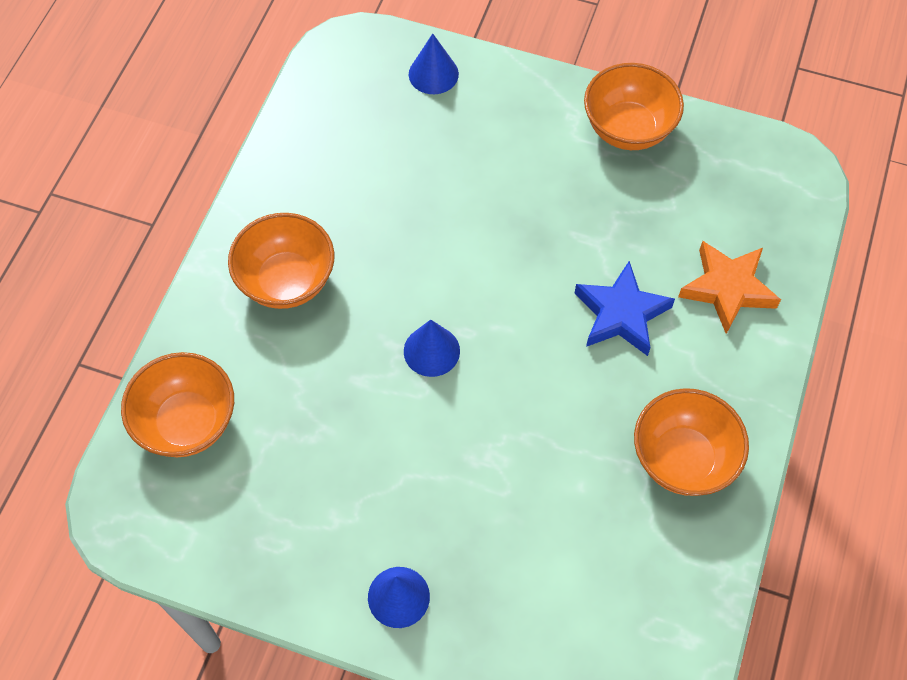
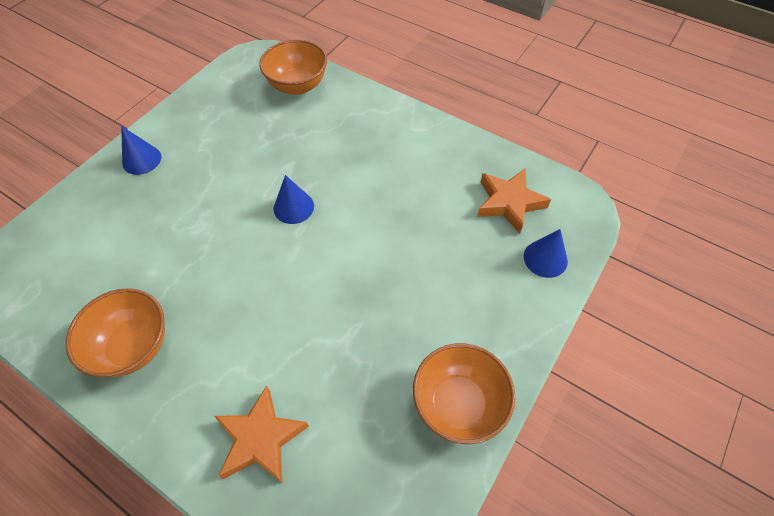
camera: 105 degrees right, 5 degrees down
(287, 281) = (376, 140): orange bowl -> none
(361, 115) = (509, 203): none -> orange star
(621, 314) = (272, 339): blue star -> none

